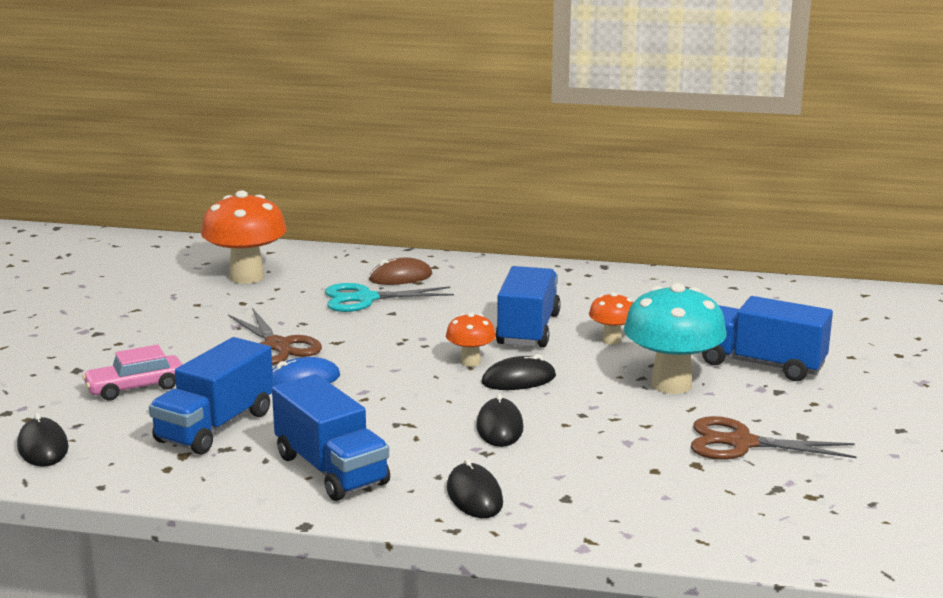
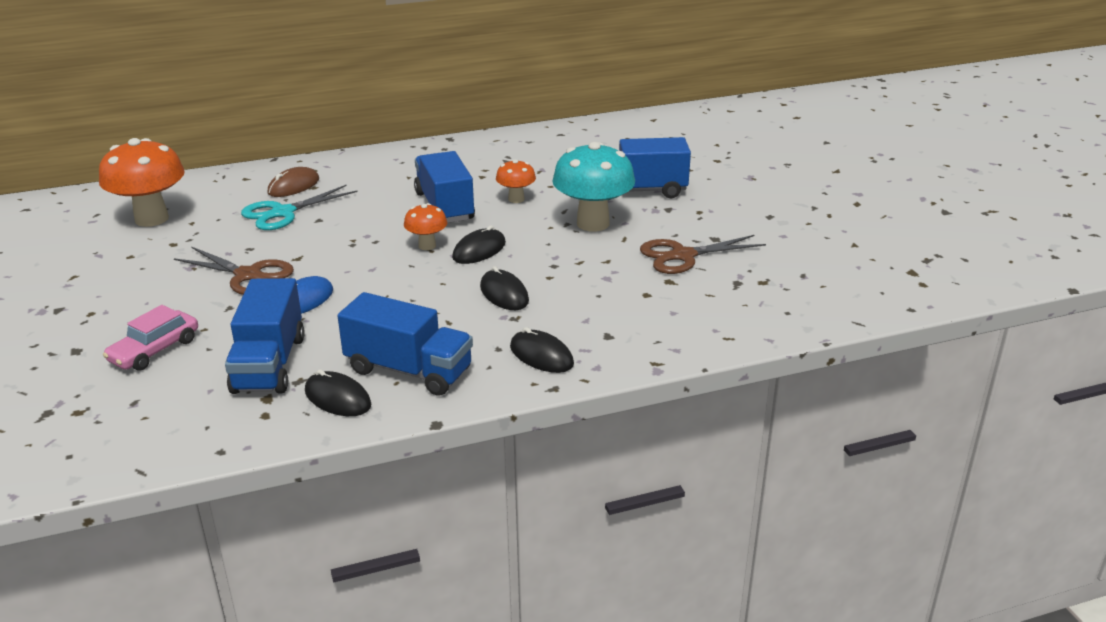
camera: 30 degrees left, 10 degrees up
(43, 447) = (123, 434): black mouse -> black mouse (338, 398)

